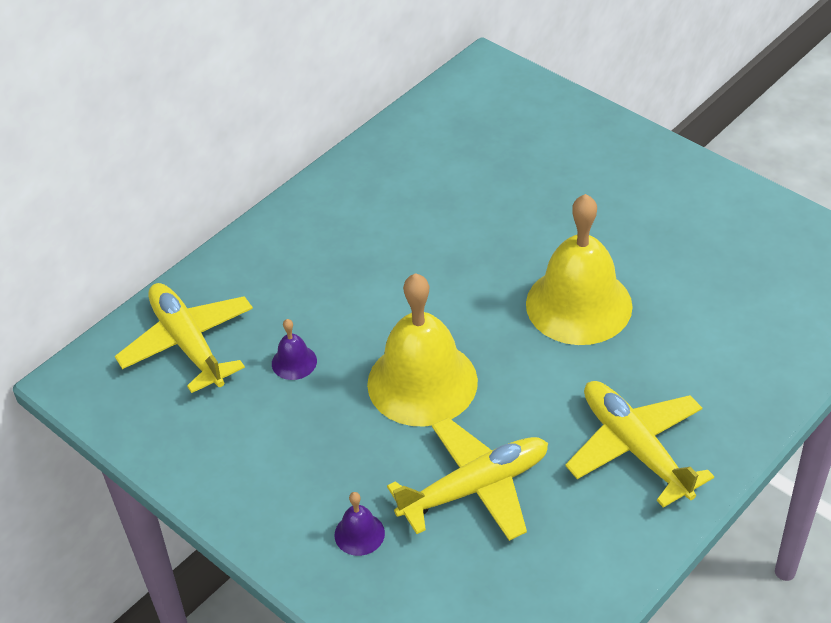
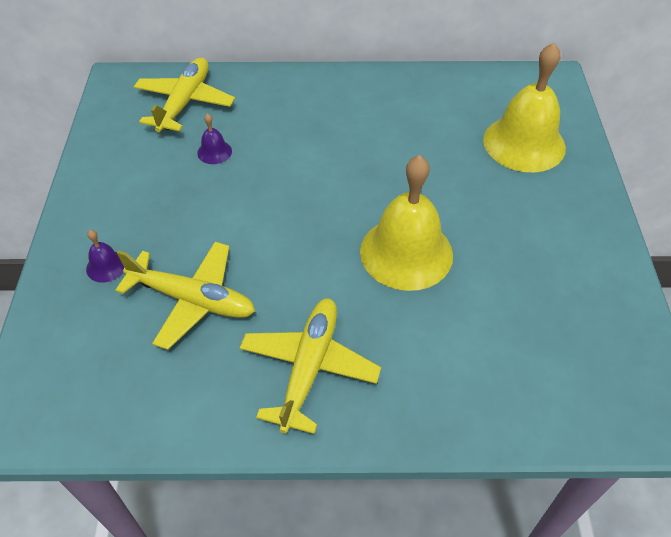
camera: 45 degrees right, 5 degrees up
(422, 382) = (256, 217): yellow bell -> yellow bell (524, 143)

